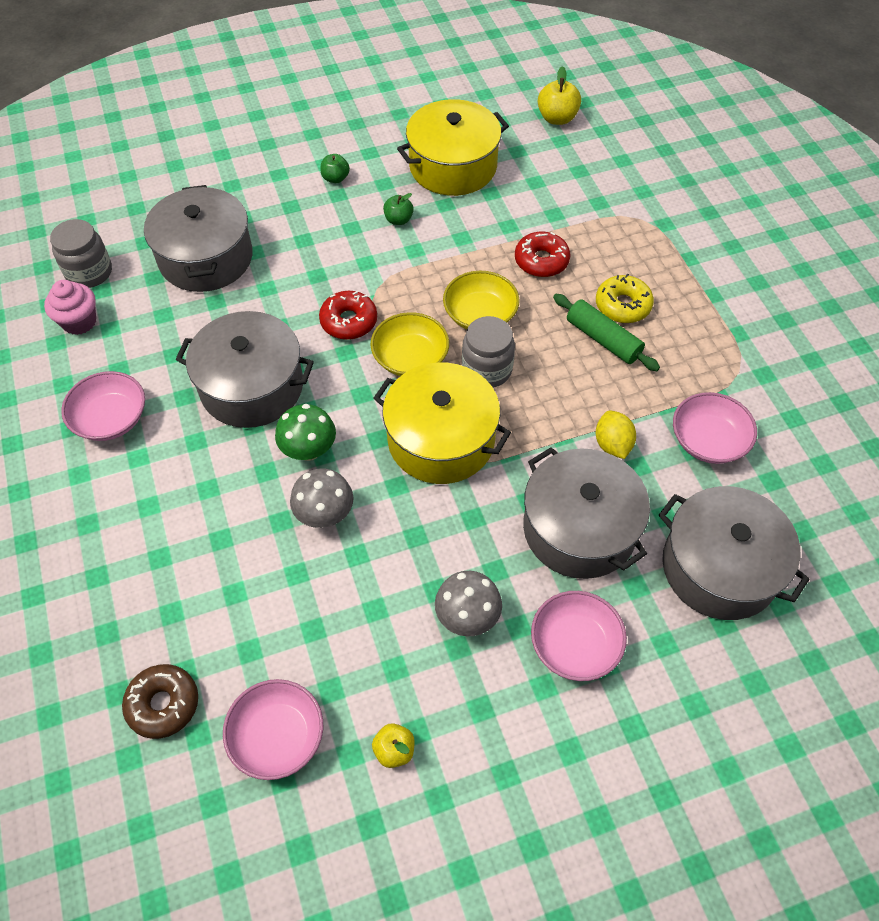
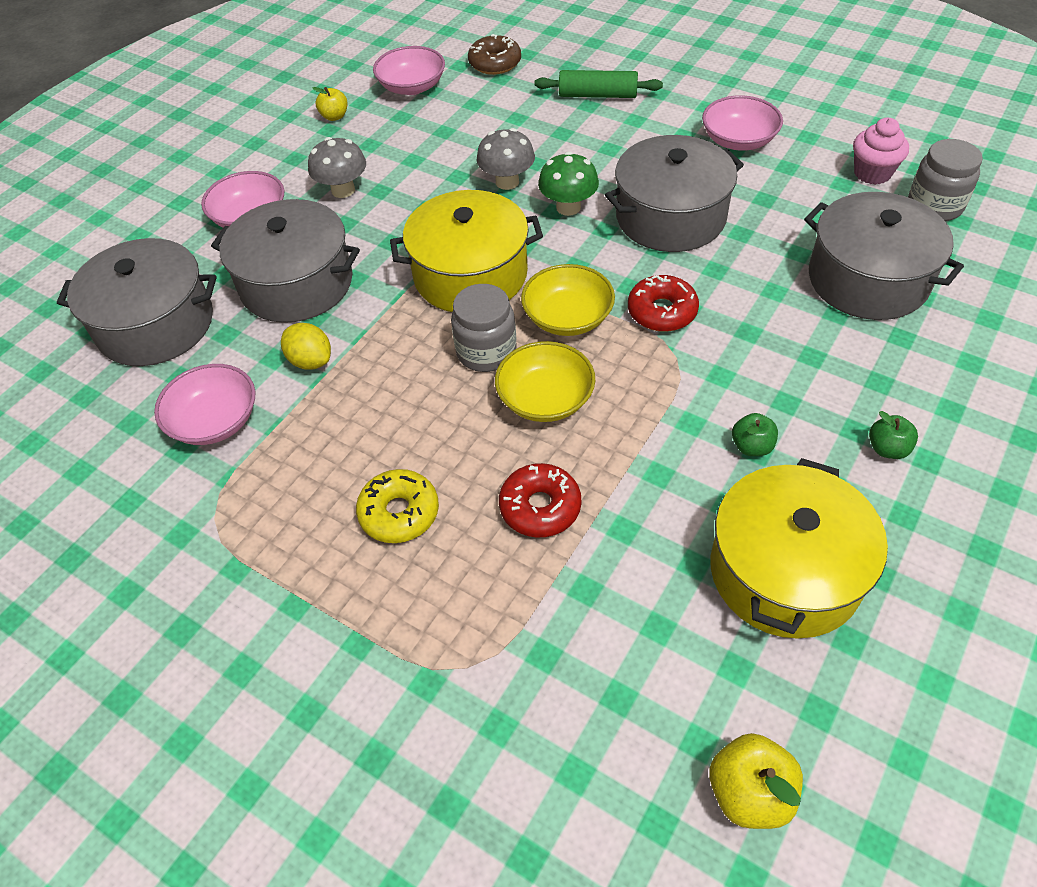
camera: 145 degrees right, 5 degrees down
(603, 339) = (393, 457): green rolling pin -> green rolling pin (598, 95)

